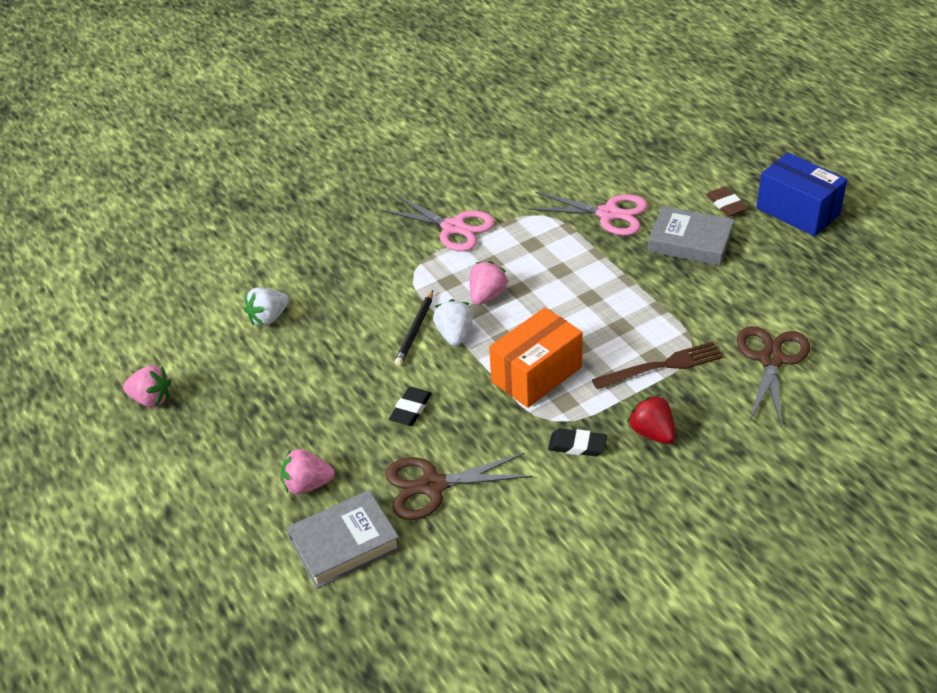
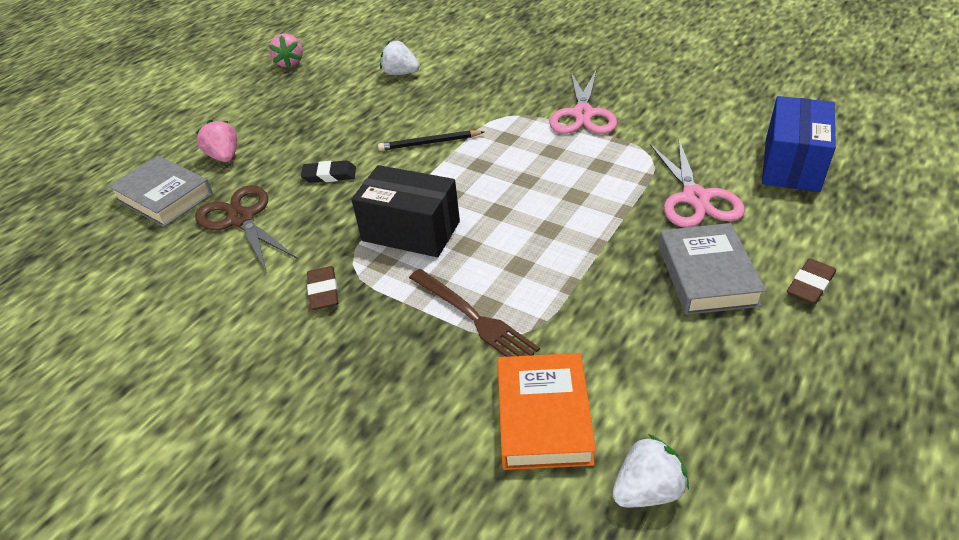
camera: 65 degrees right, 0 degrees up
(454, 335) = (436, 165): white strawberry -> white strawberry (647, 490)
(487, 296) = (502, 164): pink strawberry -> none
(536, 374) = (411, 231): orange box -> black box
(577, 445) = (323, 291): black eraser -> brown eraser
(652, 433) = (364, 342): red strawberry -> none
(771, 360) = (543, 416): brown scissors -> orange book
(798, 211) = (870, 360): blue box -> blue box (791, 164)

